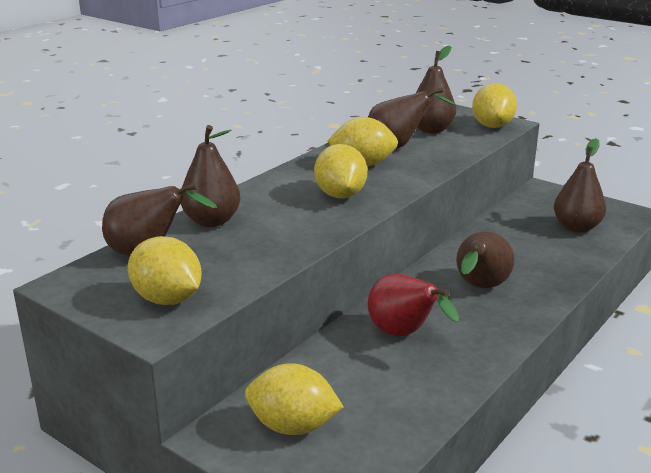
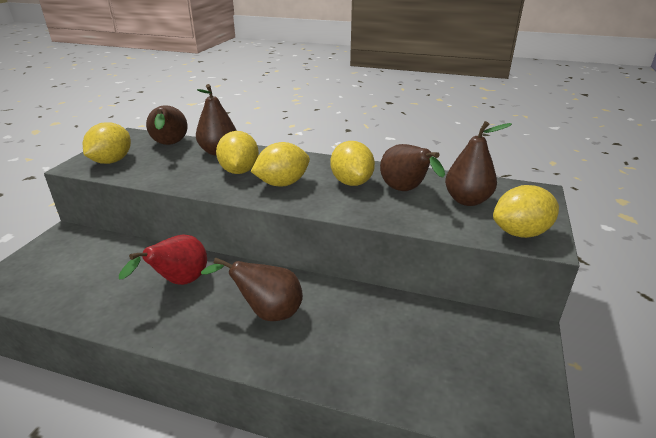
camera: 70 degrees right, 5 degrees up
(293, 426) = (67, 257): yellow lemon -> yellow lemon (239, 171)
(576, 227) = (443, 373): brown pear -> none

